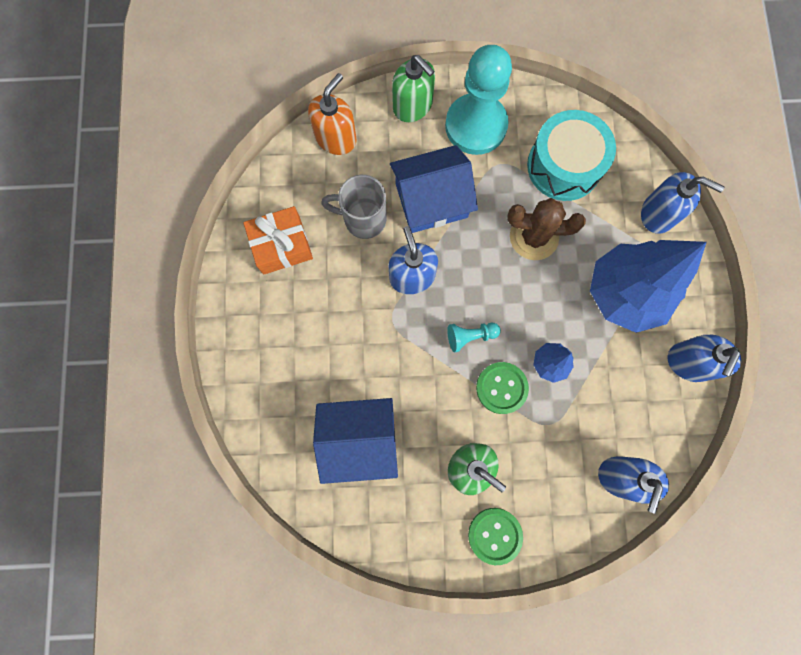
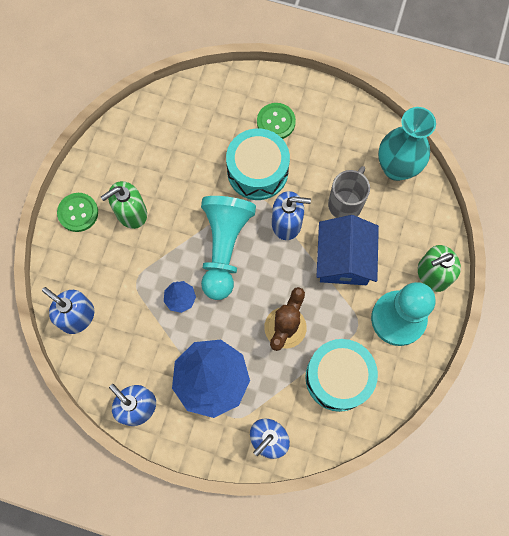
camera: 110 degrees right, 5 degrees down
(281, 245) = (345, 139): orange gift -> none
(299, 177) = (396, 168): none -> turquoise vase
(336, 138) = (422, 205): orange soap dispenser -> none
(359, 332) = (257, 171): none -> turquoise drum
(359, 440) = (180, 147): blue house -> none
(470, 336) = (224, 248): turquoise pawn -> turquoise pawn, size x2.38
(501, 388) = (177, 256): green button -> green button (276, 122)

